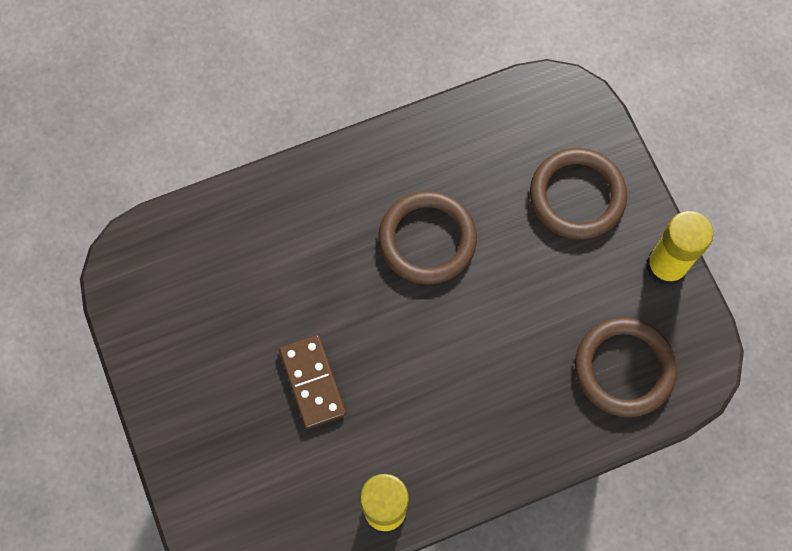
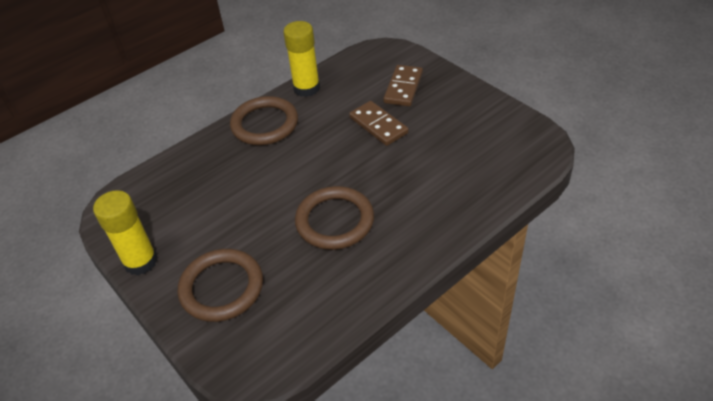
camera: 165 degrees right, 25 degrees down
(244, 449) = (403, 88): none -> brown domino
(624, 368) = (168, 192): brown ring -> brown ring (264, 124)

